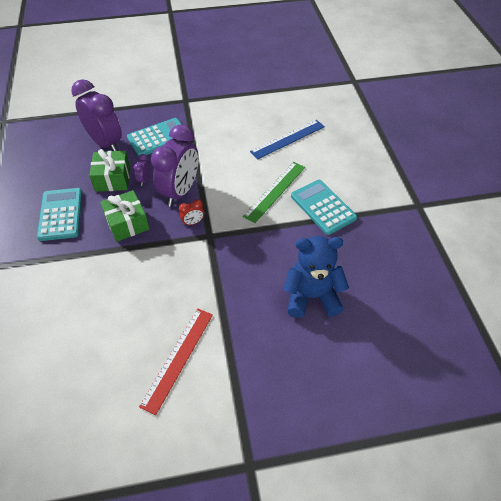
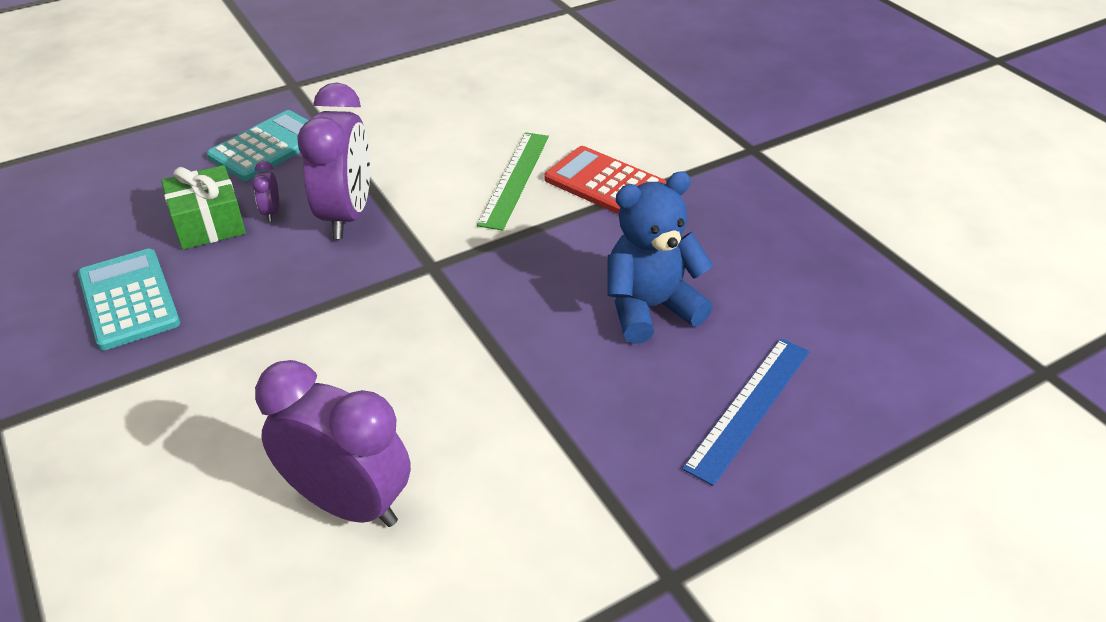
camera: 20 degrees left, 10 degrees down
(105, 143) = (169, 173): purple clock -> purple clock (348, 503)
(127, 223) = (269, 283): green gift -> none
(178, 358) = (464, 459): red ruler -> none
(193, 222) = (392, 254): red clock -> none
(288, 139) = (500, 104): blue ruler -> blue ruler (749, 407)
(323, 207) = (605, 183): turquoise calculator -> red calculator

